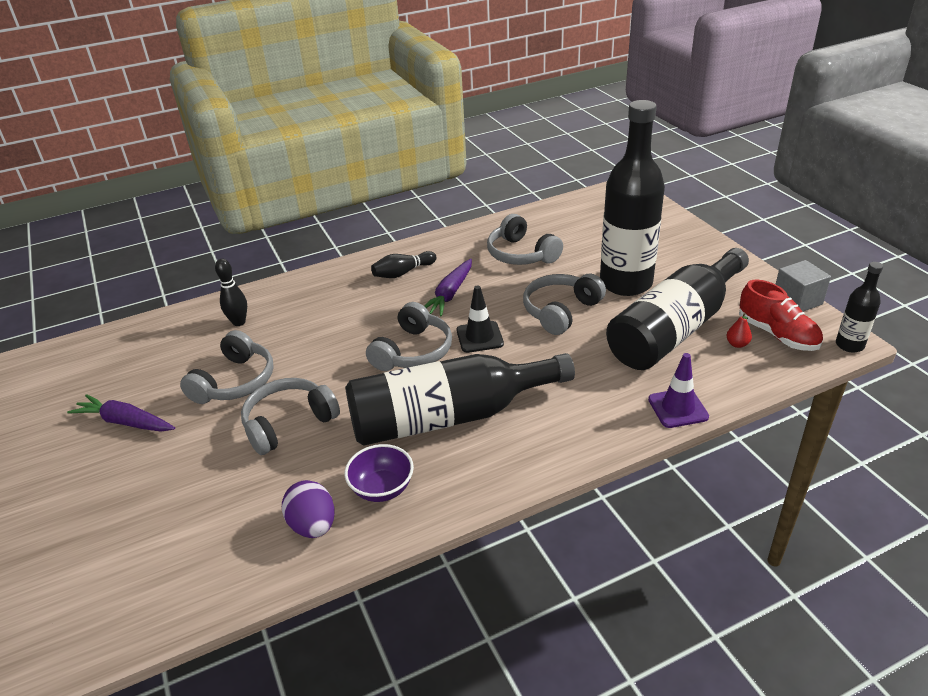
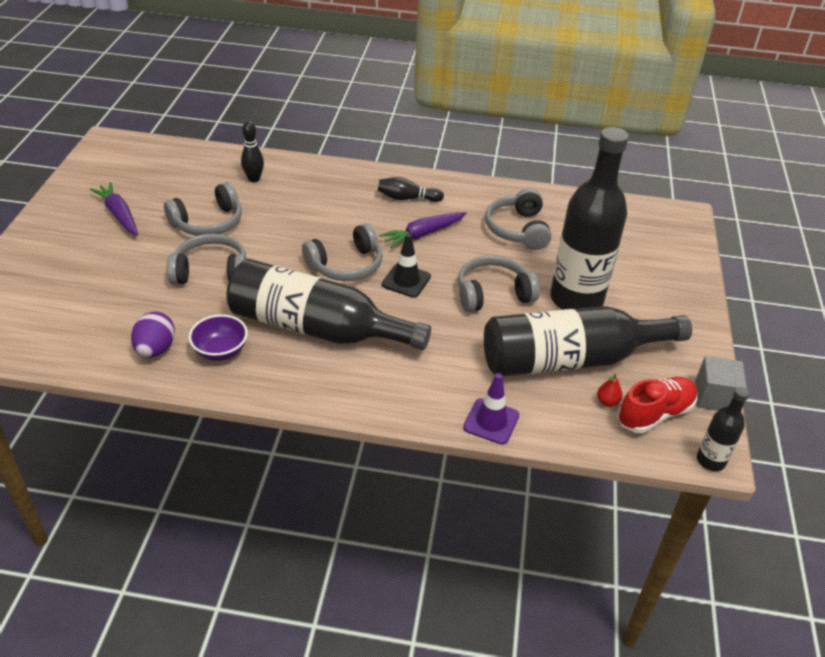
camera: 30 degrees right, 5 degrees up
(777, 334) = (654, 414): red shoe -> red shoe turned 120 degrees counterclockwise

